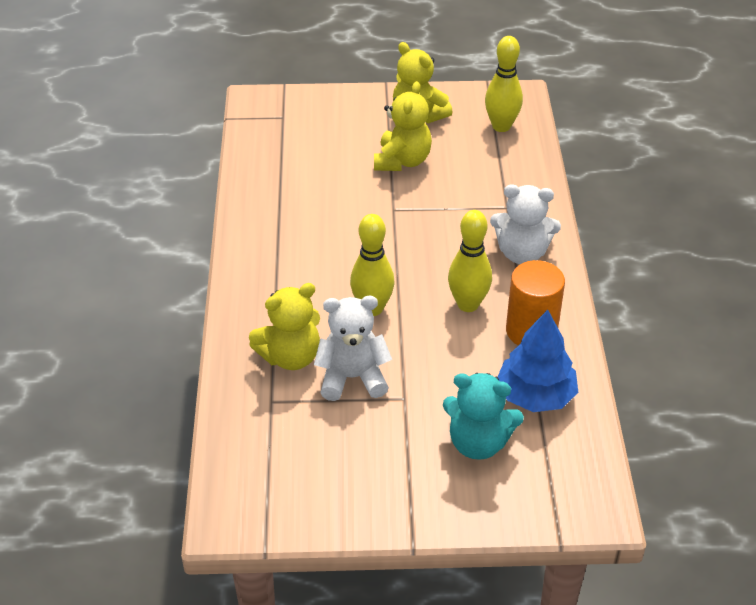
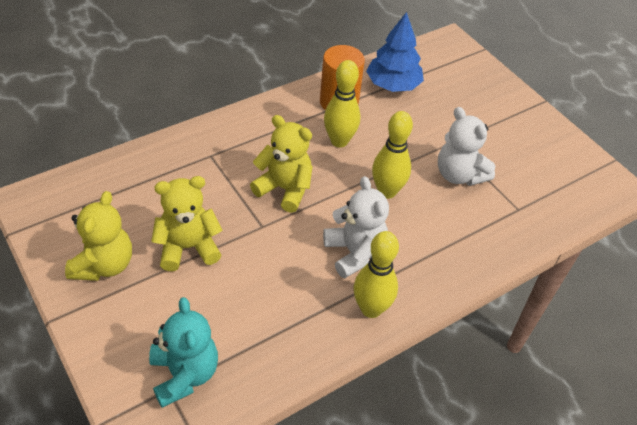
camera: 125 degrees left, 5 degrees up
(290, 357) = (472, 217): yellow teddy bear -> yellow teddy bear (284, 189)
(478, 443) = (452, 98): turquoise teddy bear -> turquoise teddy bear (184, 374)
(501, 126) = (91, 195): yellow bowling pin -> yellow bowling pin (371, 309)
(522, 253) = (261, 130): white teddy bear -> white teddy bear (354, 252)

